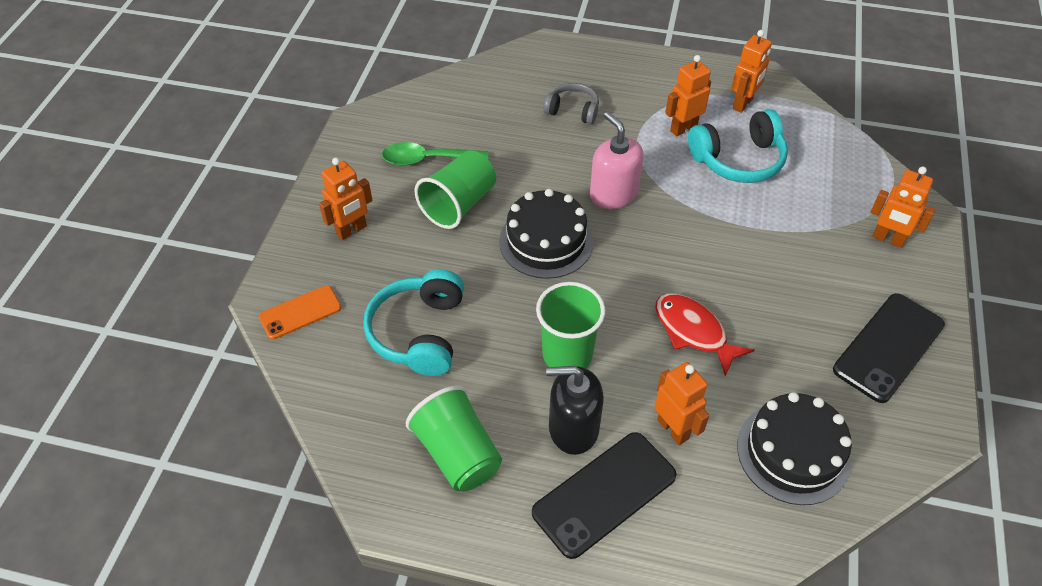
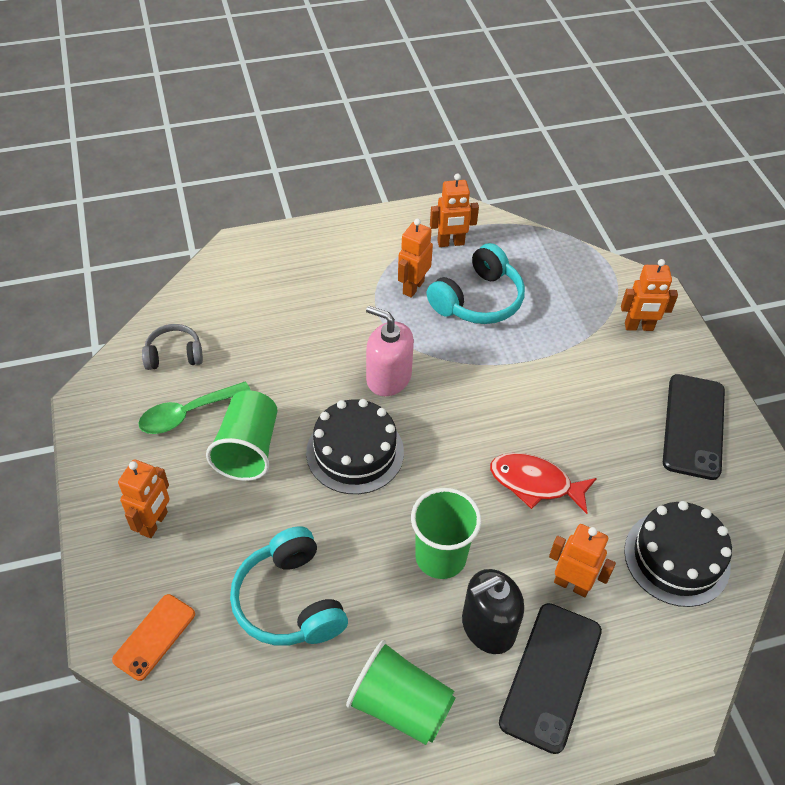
camera: 30 degrees left, 0 degrees up
(573, 110) = (301, 307): grey headphones -> grey headphones (174, 355)
(743, 104) = (451, 243): orange robot -> orange robot turned 75 degrees clockwise

